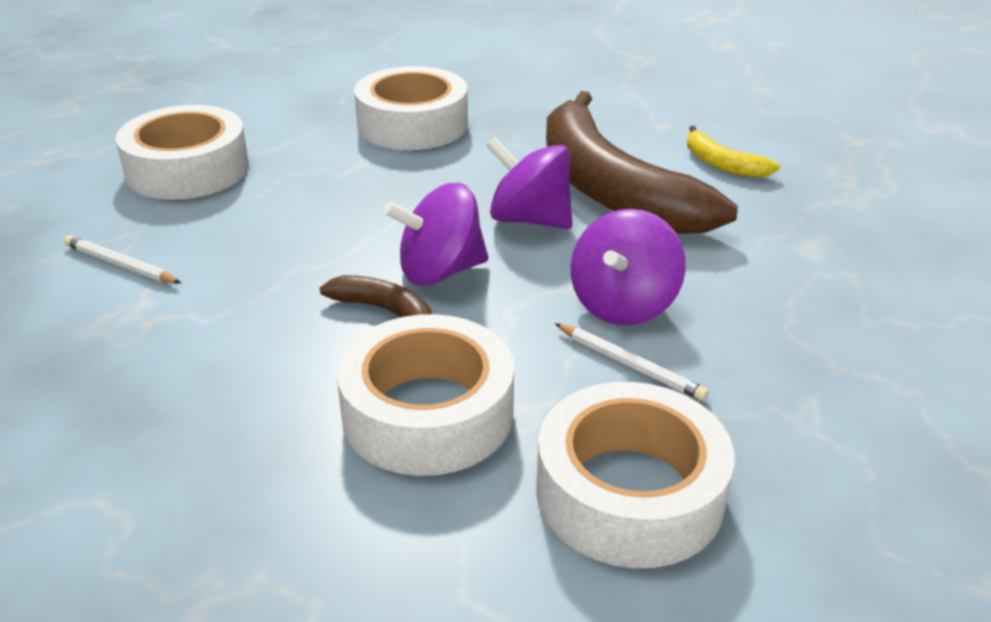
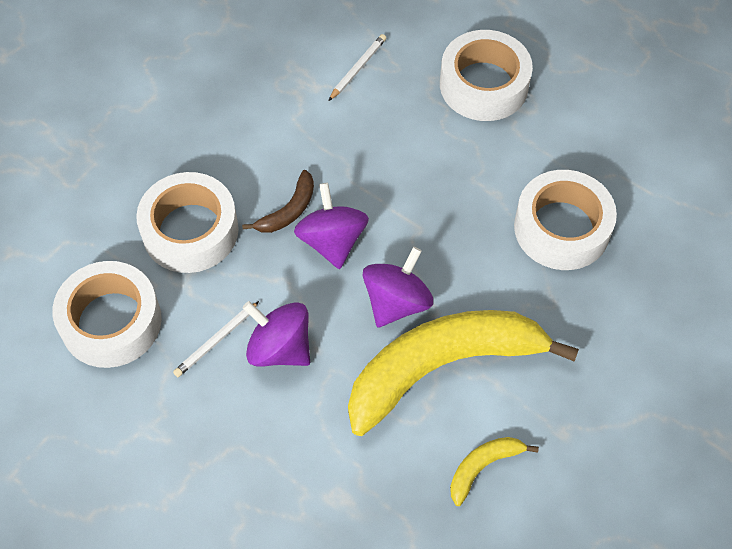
camera: 95 degrees right, 25 degrees up
(610, 188) = (442, 367): brown banana -> yellow banana

